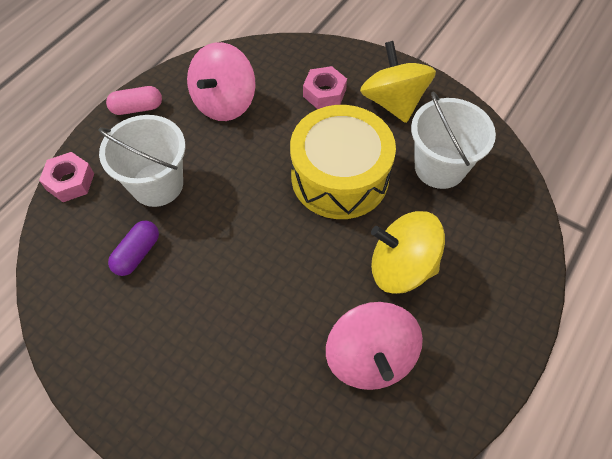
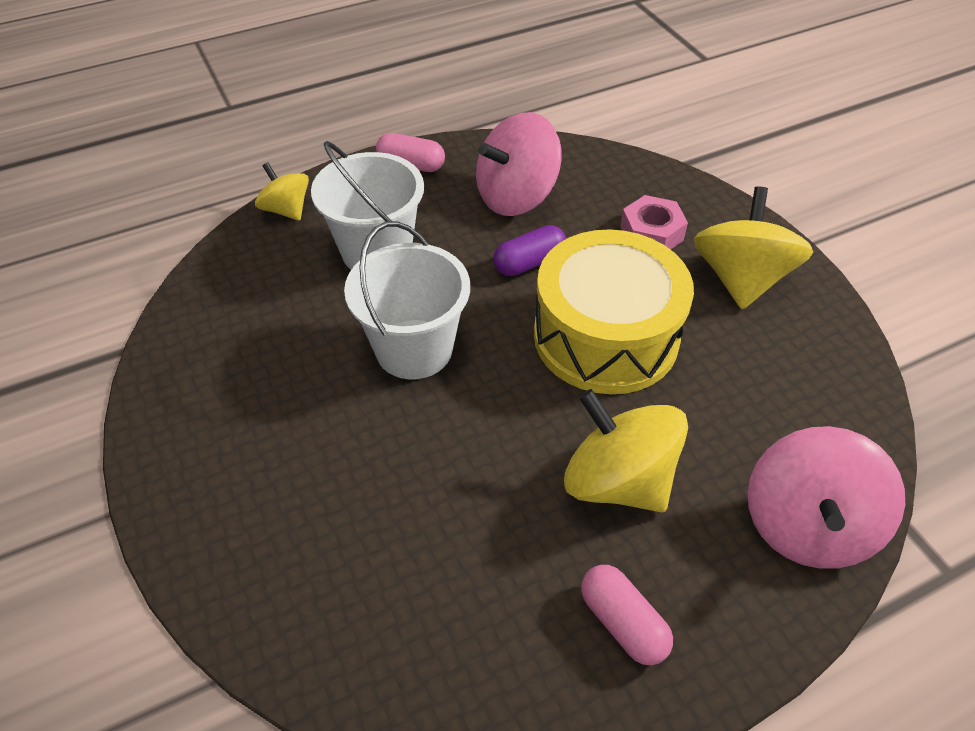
camera: 30 degrees right, 10 degrees down
(70, 181) = (286, 210): pink nut -> yellow spinning top
(137, 253) = (302, 313): purple capsule -> purple capsule (529, 263)
(370, 357) = (498, 570): pink spinning top -> pink spinning top (807, 525)
(439, 167) = (757, 384): white bucket -> white bucket (414, 349)
(453, 349) = (622, 623): none -> pink capsule

